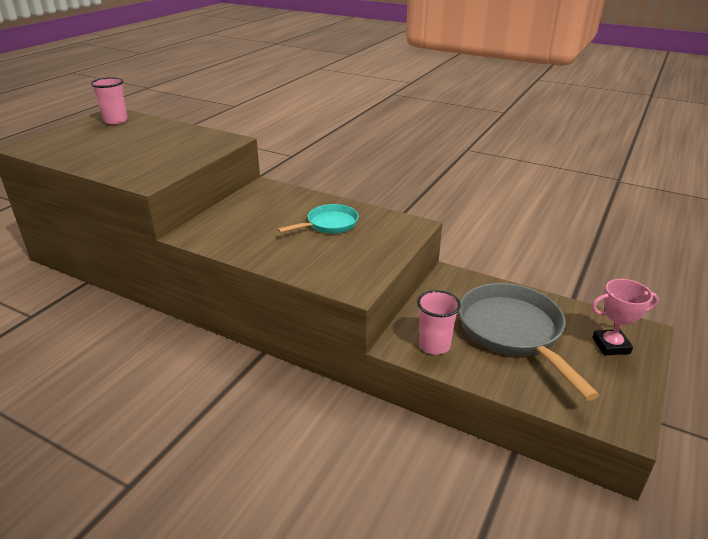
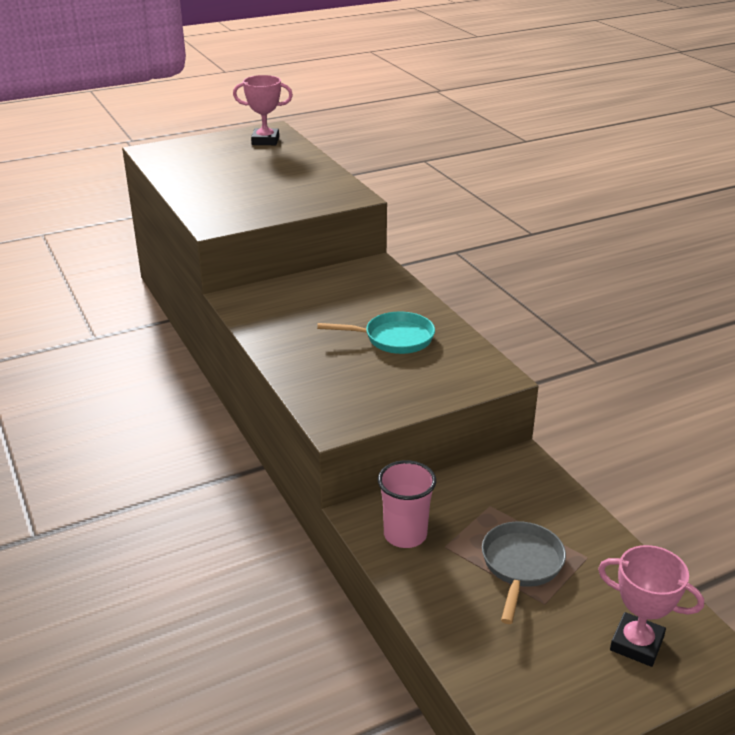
camera: 35 degrees right, 0 degrees up
(115, 121) = (265, 141): pink cup -> pink trophy
(513, 332) = (521, 565): grey pan -> grey pan, size x0.55

